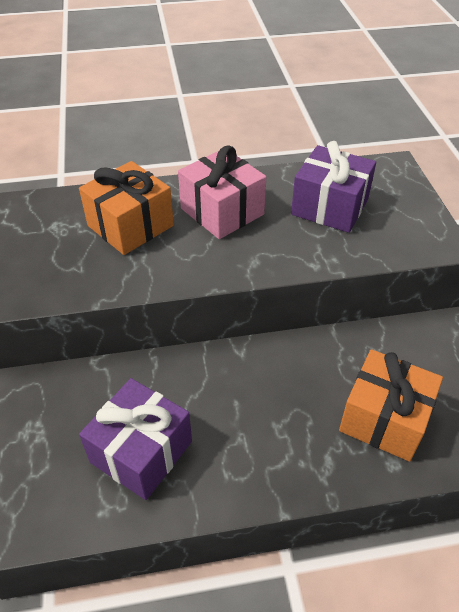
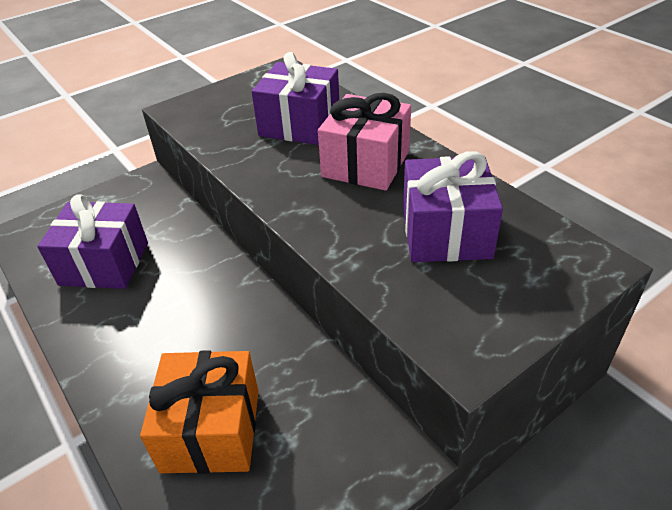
camera: 65 degrees right, 5 degrees down
(130, 226) = (300, 124): orange gift -> purple gift

